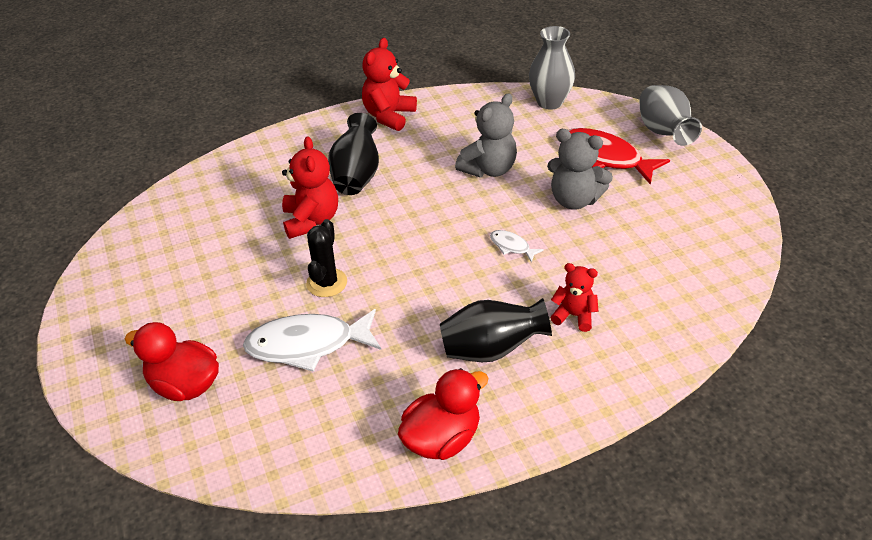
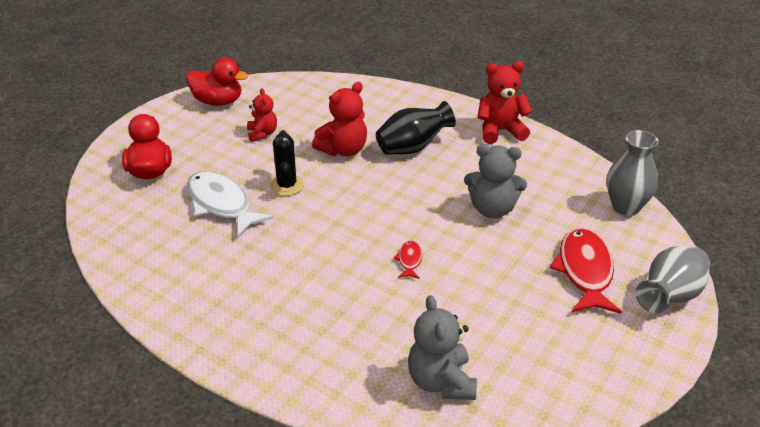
camera: 55 degrees right, 5 degrees down
(326, 283) = (287, 185): black cactus -> black cactus turned 75 degrees counterclockwise
(442, 439) = (179, 305): red duck -> red duck (218, 101)
(491, 350) = (284, 295): black vase -> none
(512, 246) = (409, 260): white fish -> red fish
(574, 200) = (505, 274): grey teddy bear -> grey teddy bear (441, 381)
(574, 316) = (359, 328): red teddy bear -> red teddy bear (262, 134)

